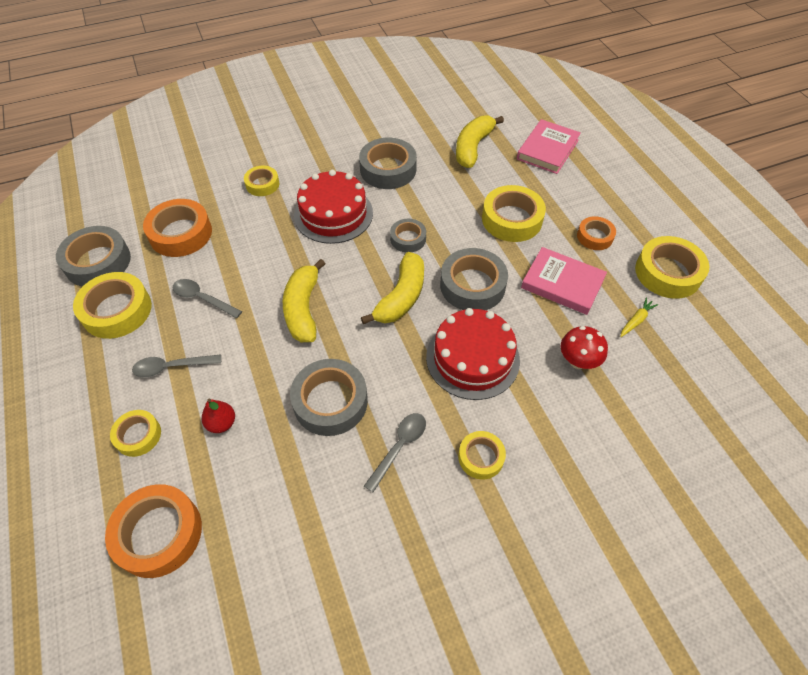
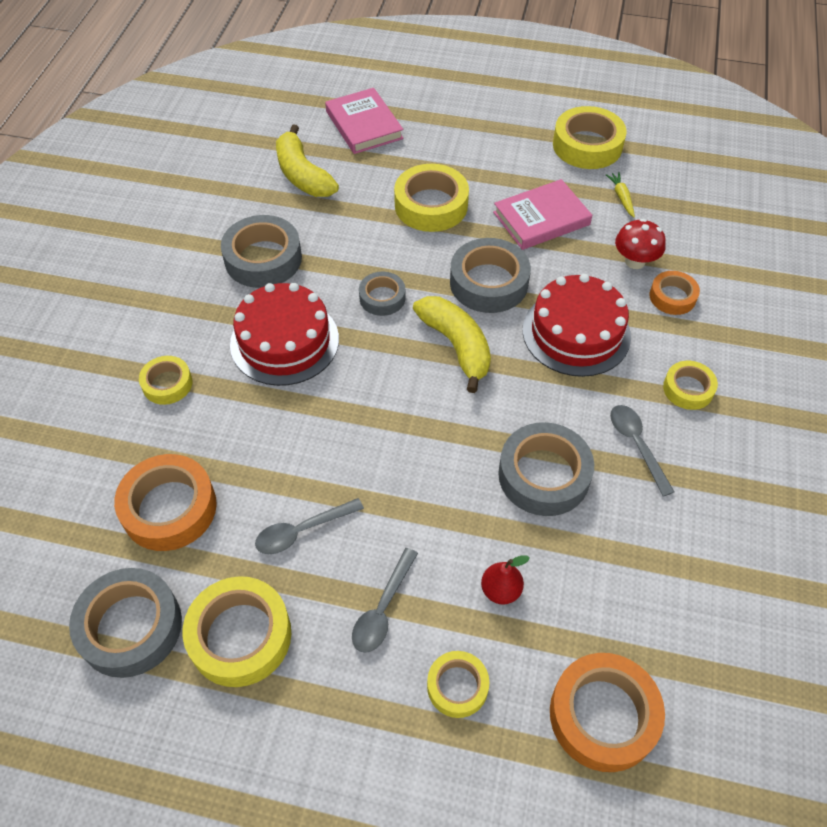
camera: 55 degrees left, 0 degrees up
(303, 309) = (401, 438): yellow banana -> none
(595, 236) = (506, 163): orange tape -> orange tape (672, 297)

